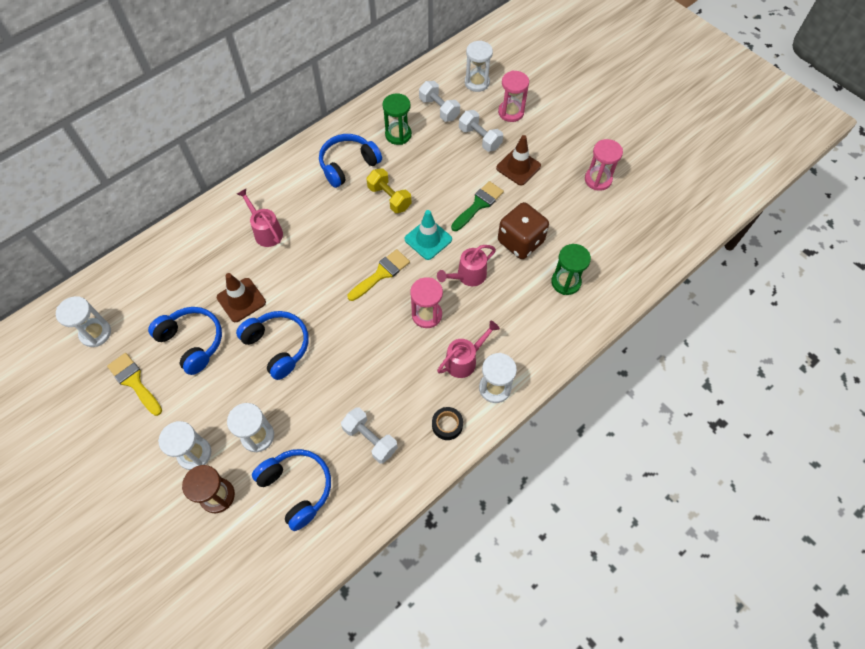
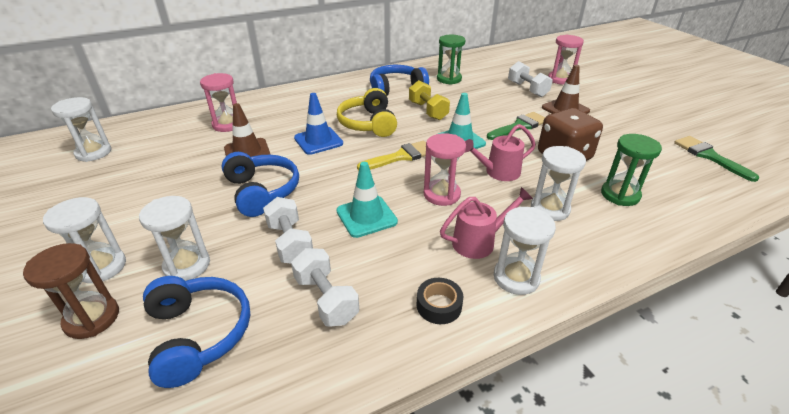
camera: 15 degrees right, 25 degrees down
(134, 382) = (95, 192): yellow brush -> none
(192, 342) = (177, 173): blue headphones -> none
(266, 231) = (300, 114): pink watering can -> none
(300, 268) = (318, 141): none -> blue traffic cone
(338, 231) = (368, 124): none -> yellow headphones
(374, 354) = (366, 216): none -> turquoise traffic cone
(439, 109) = (491, 71): white dumbbell -> white dumbbell (290, 243)
(477, 82) = (529, 62): white hourglass -> white hourglass (550, 209)
(598, 180) = (655, 127): pink hourglass -> pink hourglass (227, 125)
(639, 214) = (709, 156): none -> green brush

